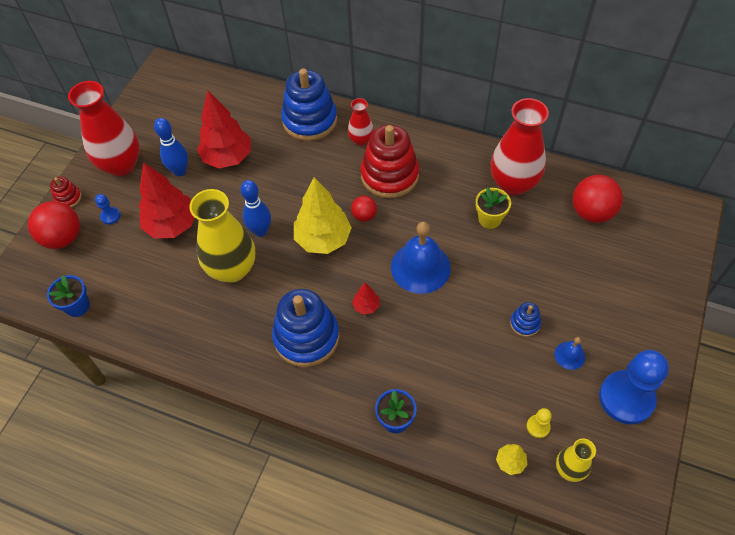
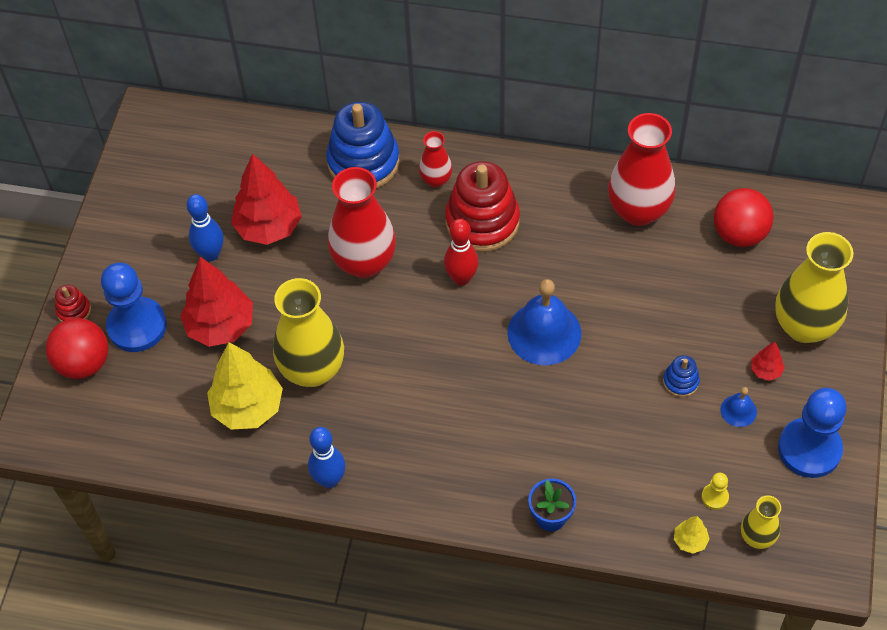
camera: 10 degrees left, 0 degrees up
(77, 306) = (130, 445): blue flower pot -> none
(110, 216) = (137, 326): blue pawn -> blue pawn, size x2.36
(121, 165) = (131, 257): red vase -> red vase (364, 262)
(260, 231) = (336, 317): blue bowling pin -> blue bowling pin (329, 480)
(306, 337) = (424, 438): blue stacking toy -> none
(323, 239) = (417, 316): yellow tree -> yellow tree (248, 407)
(364, 216) = (461, 278): red ball -> red bowling pin
(366, 306) = (488, 390): red tree -> red tree (765, 371)
(489, 219) = (617, 260): yellow flower pot -> none
(635, 294) = (804, 326): none -> yellow vase

